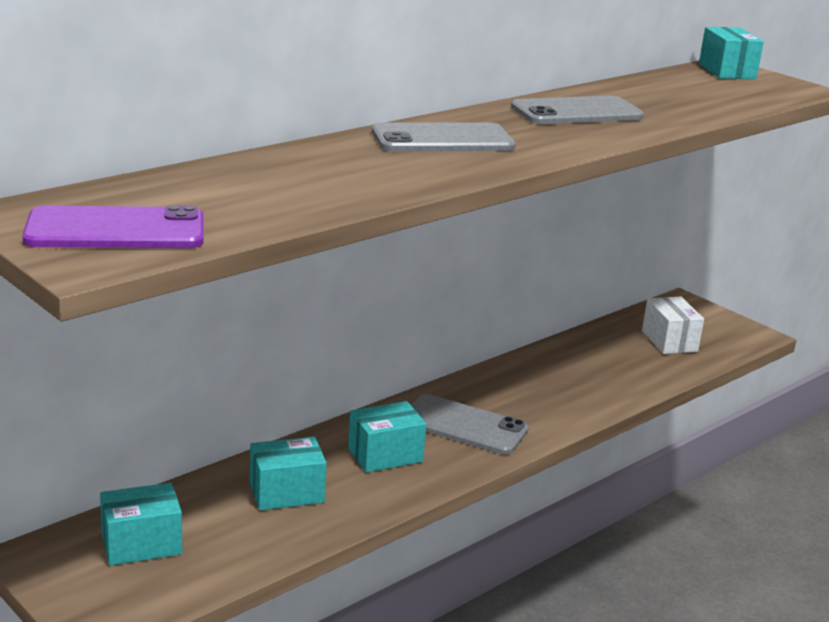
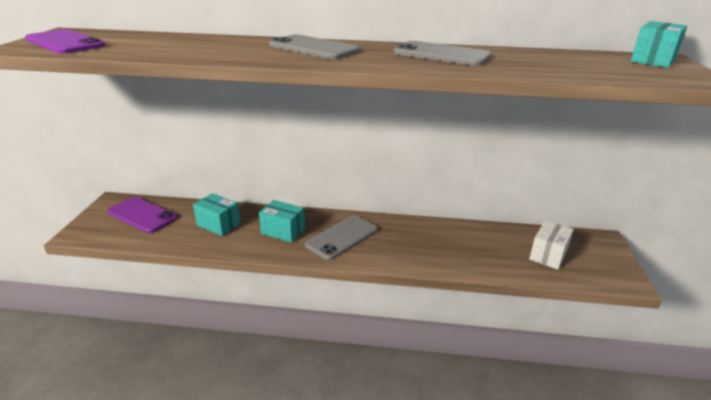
camera: 50 degrees right, 5 degrees up
(141, 544) = (142, 215): turquoise box -> purple phone
(463, 425) = (341, 237): grey phone -> grey phone turned 60 degrees clockwise

